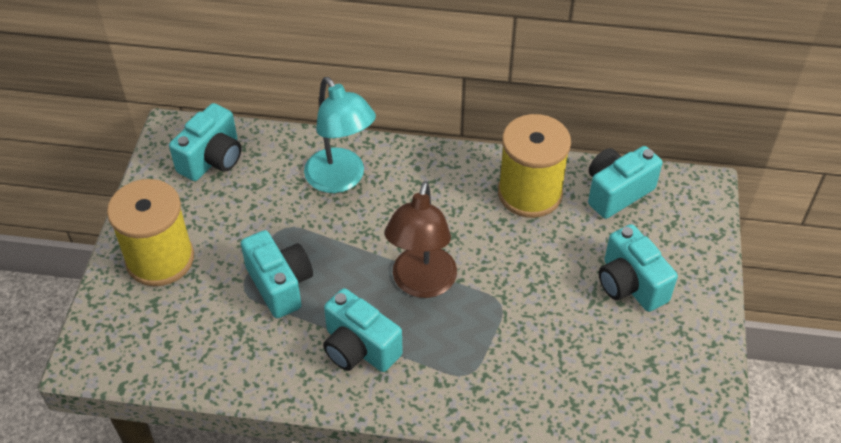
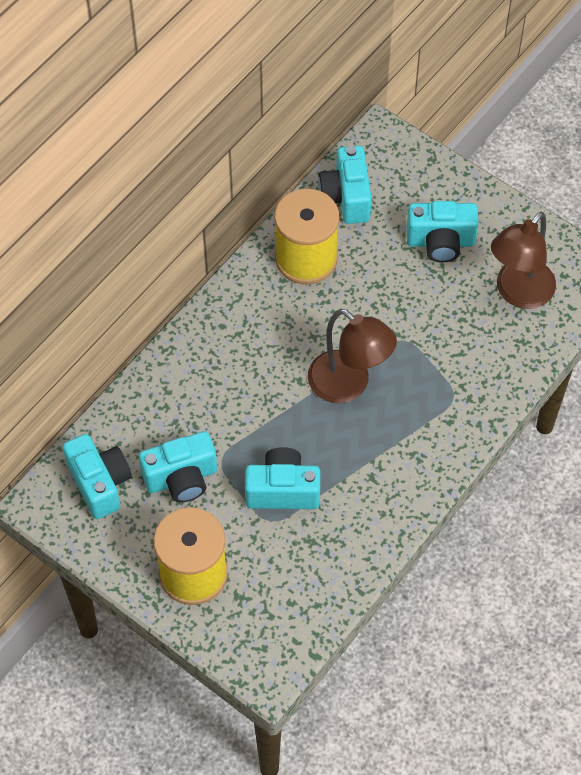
camera: 60 degrees left, 10 degrees up
(341, 179) = (196, 390): turquoise lamp -> none
(359, 348) = (383, 461): turquoise camera -> turquoise camera (181, 478)
(626, 375) = (518, 293): none -> brown lamp

